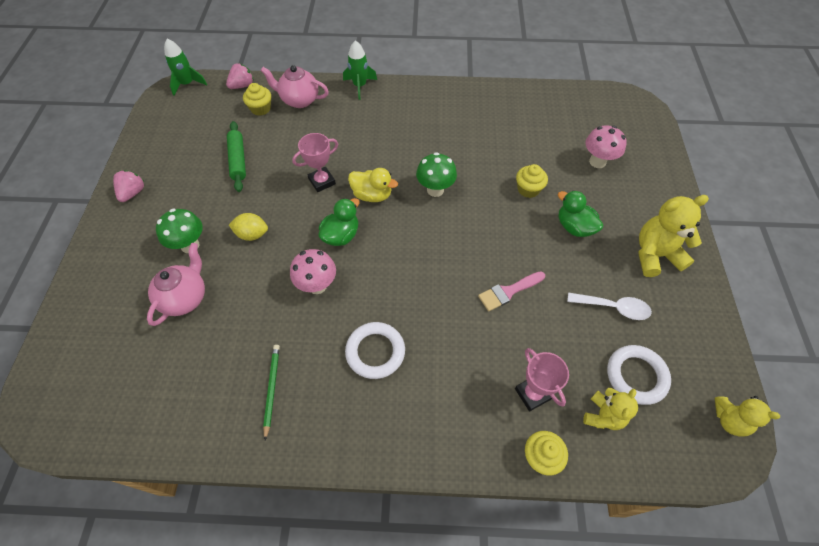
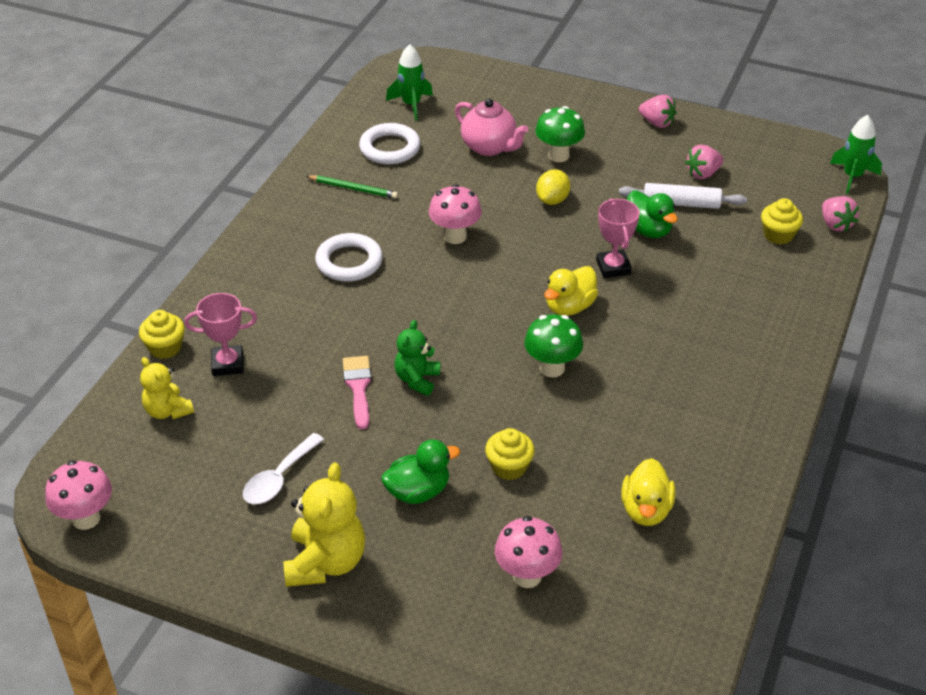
camera: 110 degrees right, 15 degrees down
(198, 155) = (703, 174): none -> pink strawberry
(238, 160) = (681, 203): green rolling pin -> white rolling pin
(299, 100) = (786, 273): pink teapot -> none
(341, 235) = (516, 267): green duck -> green duck (648, 230)
(359, 86) = (803, 342): green rocket -> green rocket (411, 105)
(482, 259) = (417, 380): none -> green teddy bear
(522, 125) = (646, 510): none -> yellow duck
(636, 376) = (187, 459): white ring -> white ring (390, 148)
(729, 420) = (86, 518): yellow teddy bear -> pink mushroom

